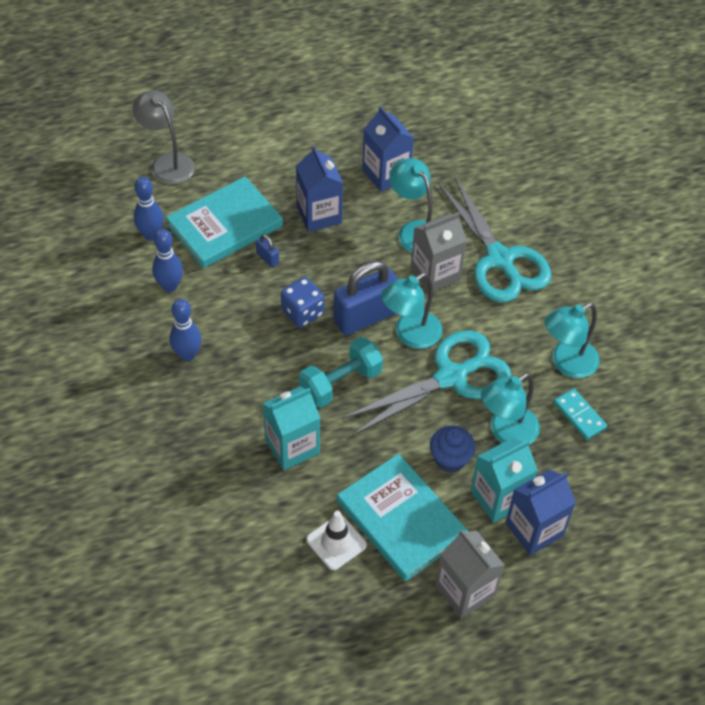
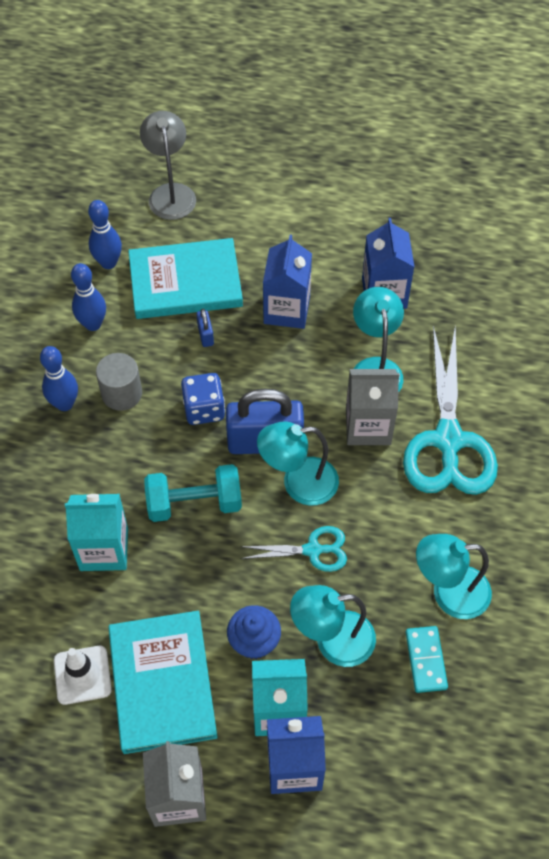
camera: 30 degrees right, 5 degrees up
(229, 328) = (122, 393): none -> grey cylinder
(451, 377) = (313, 550): turquoise scissors -> turquoise scissors, size x0.51

